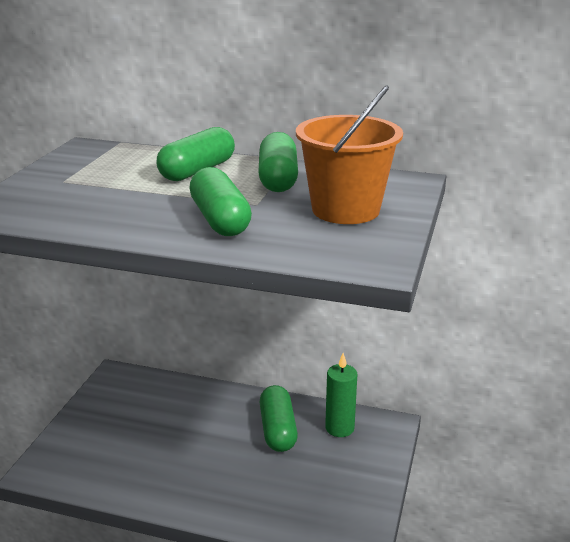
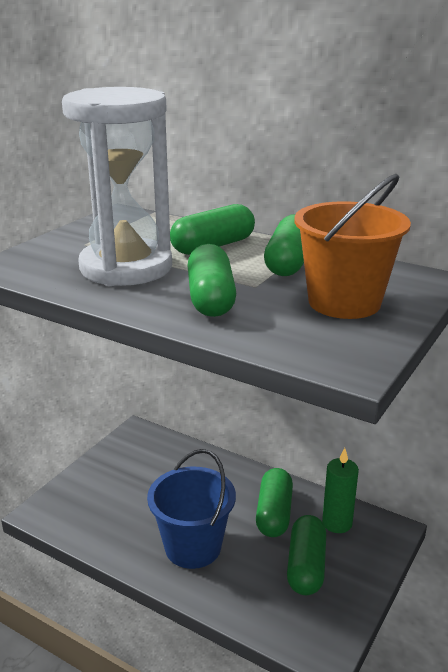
camera: 15 degrees right, 0 degrees up
(120, 200) = (126, 268): none -> white hourglass
(208, 475) = (193, 547): none -> blue bucket
(322, 472) = (306, 566): none -> green capsule

